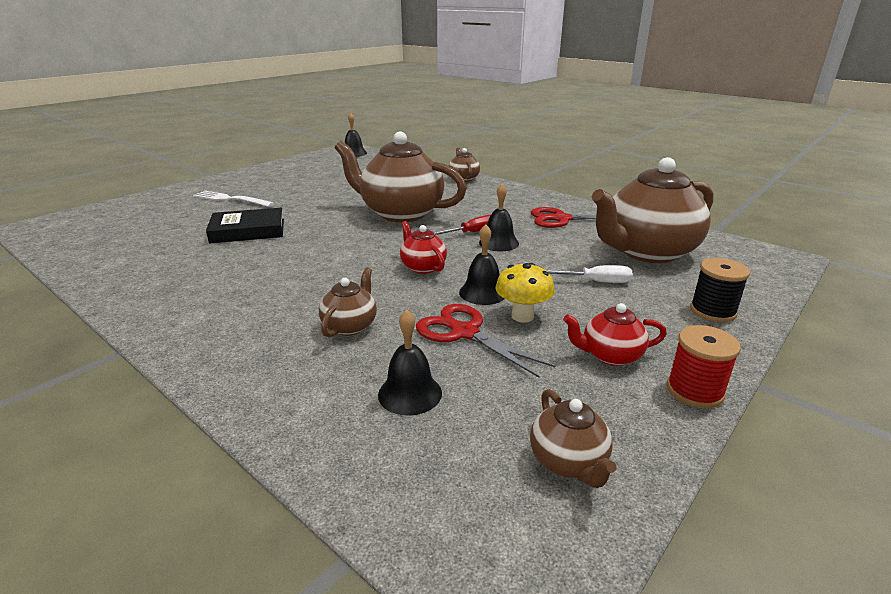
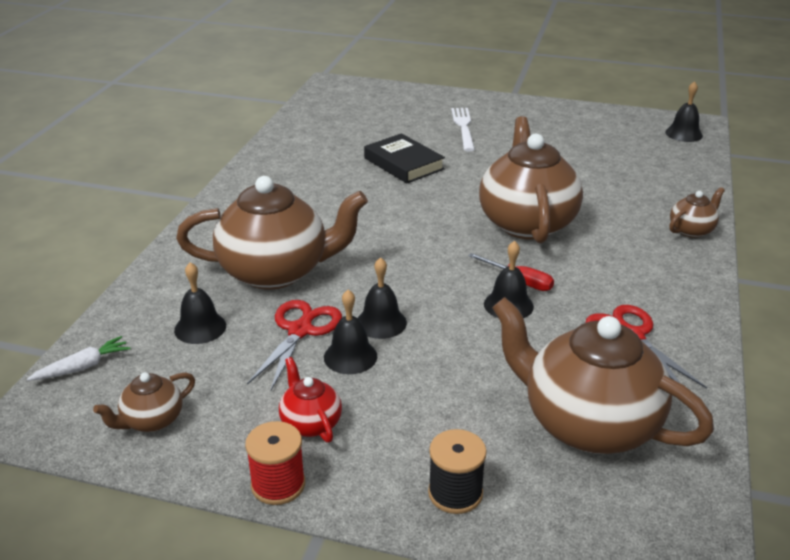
camera: 65 degrees right, 5 degrees up
(350, 326) = (276, 272): brown teapot -> brown teapot, size x2.20
(420, 514) = (83, 367): none -> white carrot
(423, 267) = (407, 274): red teapot -> none
(522, 316) = (350, 356): yellow mushroom -> black bell
(595, 282) = (463, 392): white screwdriver -> none

